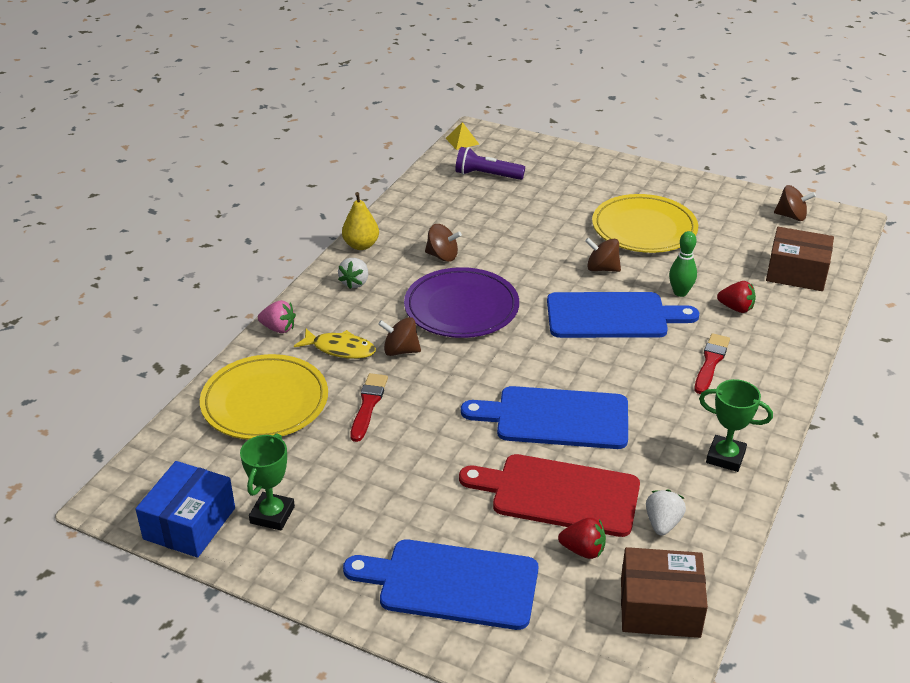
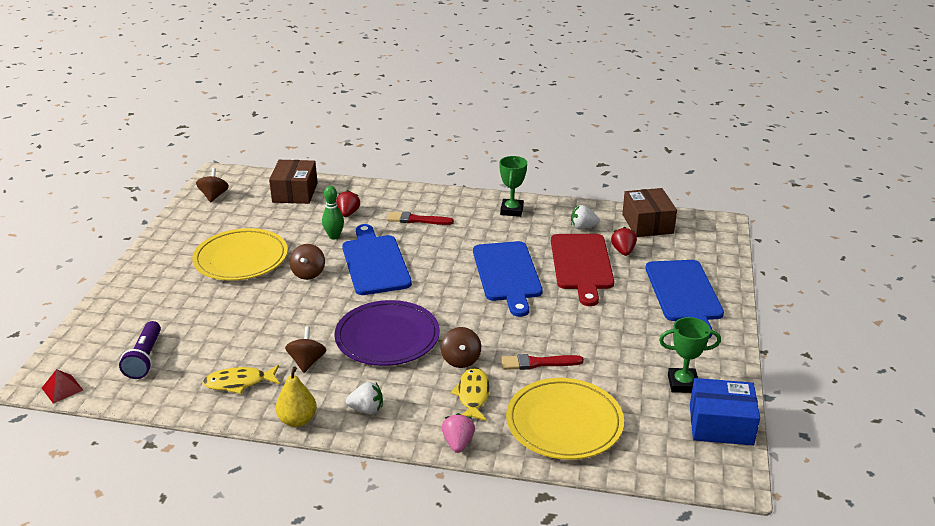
camera: 105 degrees left, 5 degrees down
(429, 219) = (239, 383): none -> yellow fish
(462, 141) = (62, 389): yellow pyramid -> red pyramid

